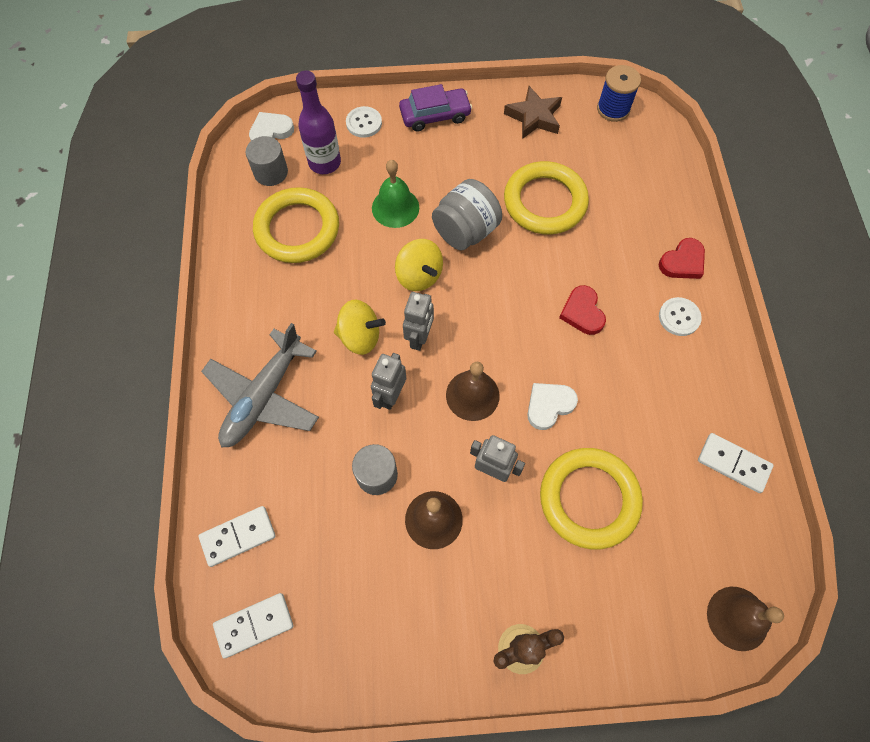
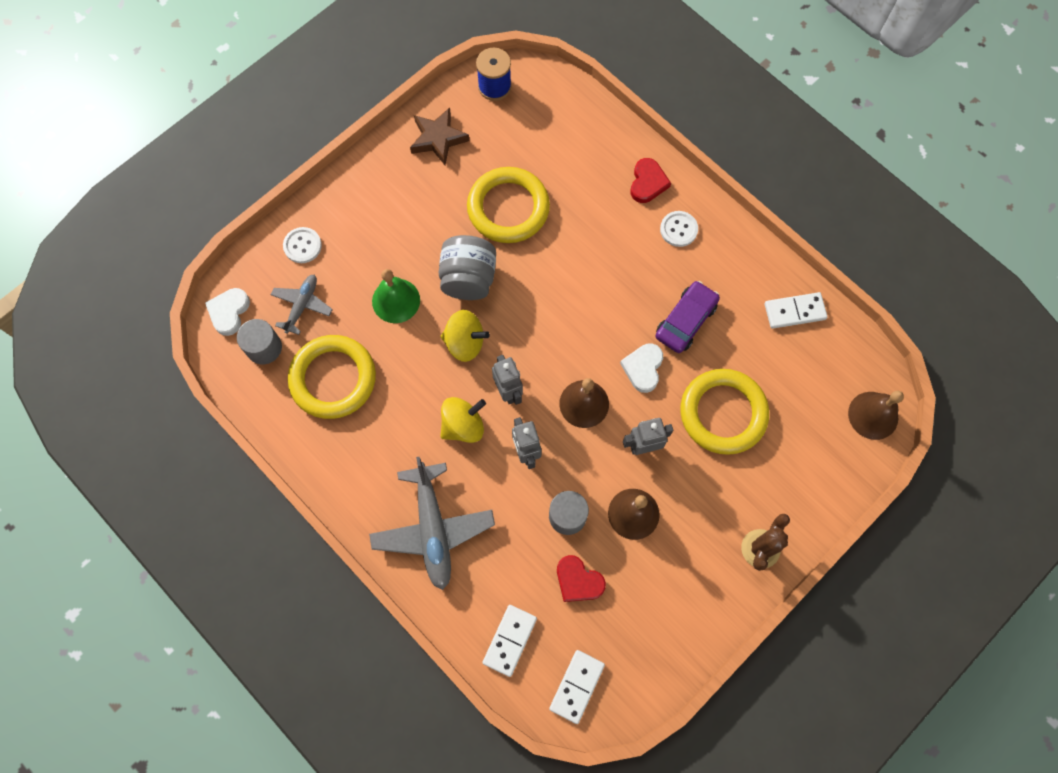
camera: 40 degrees left, 5 degrees up
(324, 163) = (302, 305): purple bottle -> grey plane
(435, 115) = (356, 195): purple car -> purple car (685, 321)
(582, 312) = (609, 278): red heart -> red heart (578, 581)

